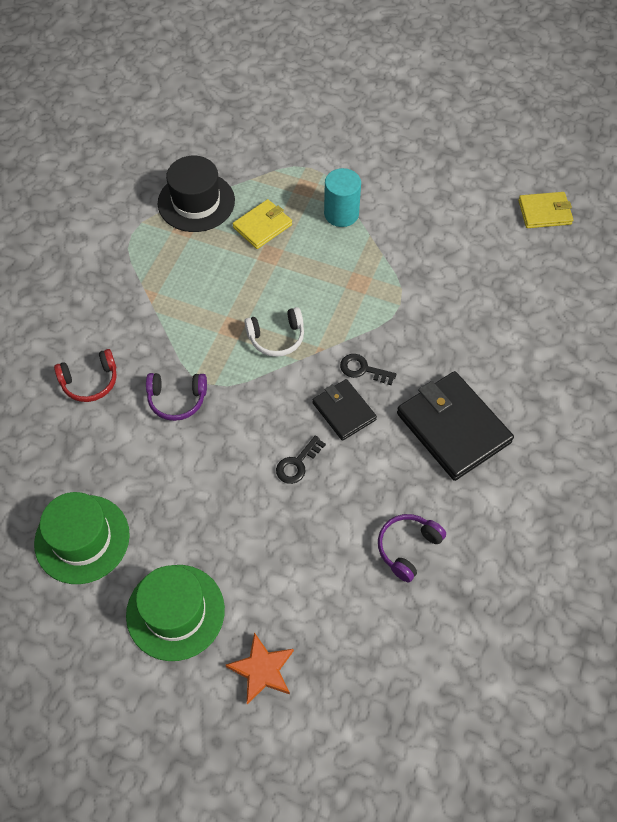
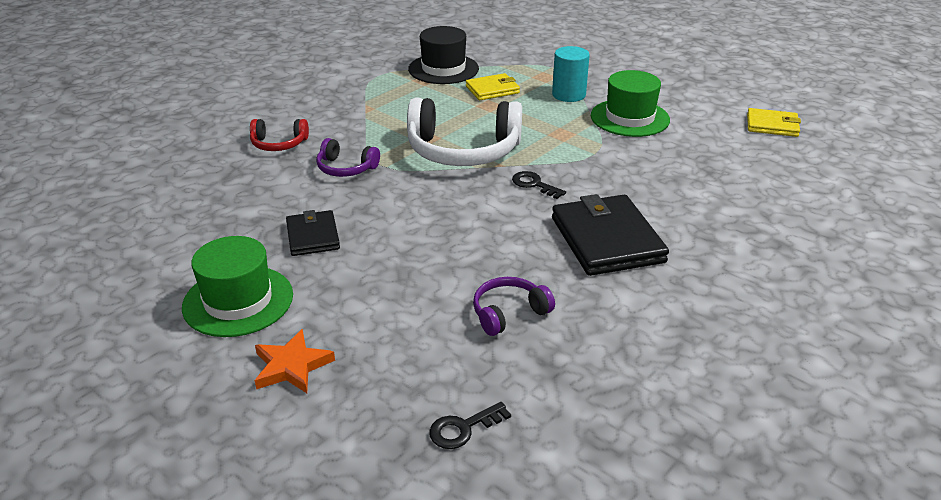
camera: 20 degrees right, 25 degrees down
(82, 539) = (193, 232): green hat -> green hat (630, 118)
(276, 337) = (463, 151): white headphones -> white headphones, size x2.01
(297, 464) = (430, 229): black key -> black key (463, 428)
(344, 411) = (499, 206): black wallet -> black wallet (313, 236)

